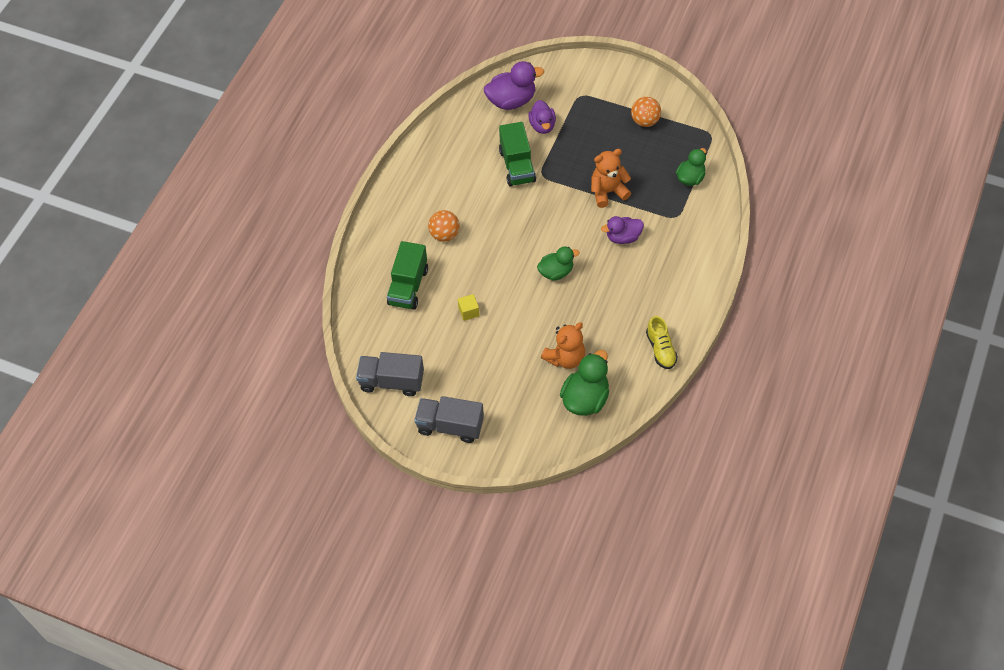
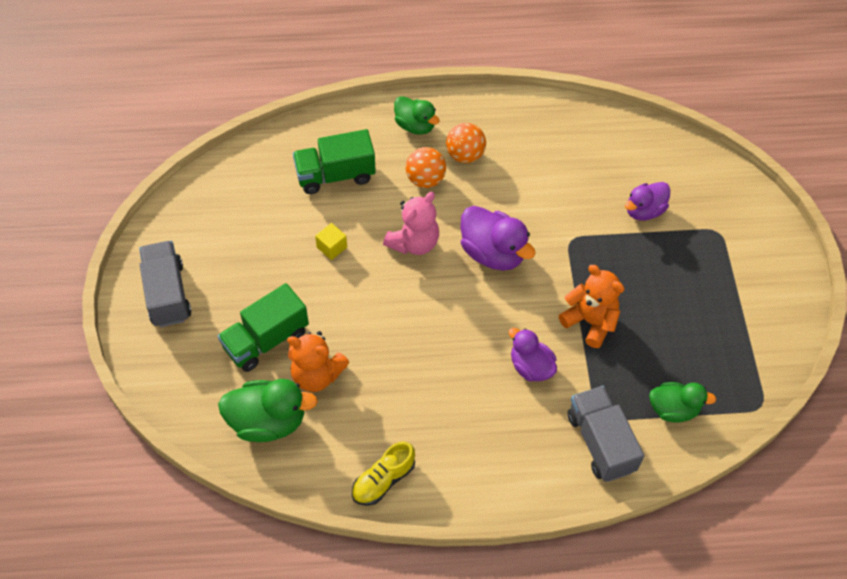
camera: 60 degrees right, 0 degrees up
(391, 382) = (201, 213): grey truck -> grey truck (600, 442)
(493, 262) = (414, 243): none -> pink teddy bear
(511, 101) = (659, 164): purple duck -> purple duck (493, 253)
(517, 166) = (567, 209): green truck -> green truck (266, 340)
(556, 272) = (436, 314): green duck -> green duck (415, 126)
(645, 121) = (728, 319): orange ball -> orange ball (465, 155)

